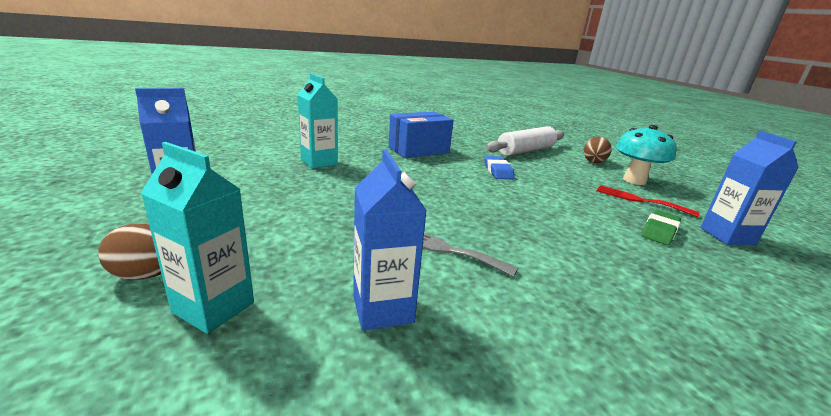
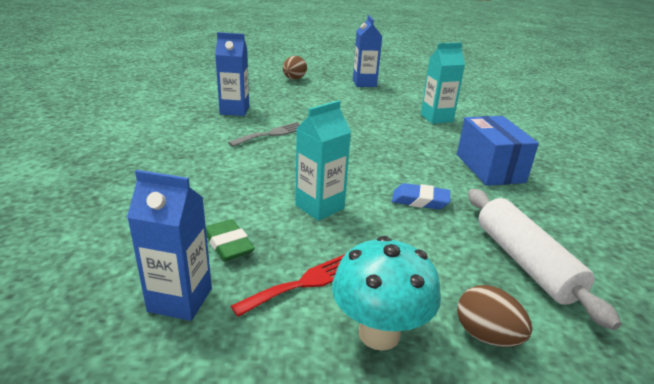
camera: 110 degrees right, 5 degrees up
(213, 307) = (263, 87): turquoise carton -> turquoise carton (319, 207)

